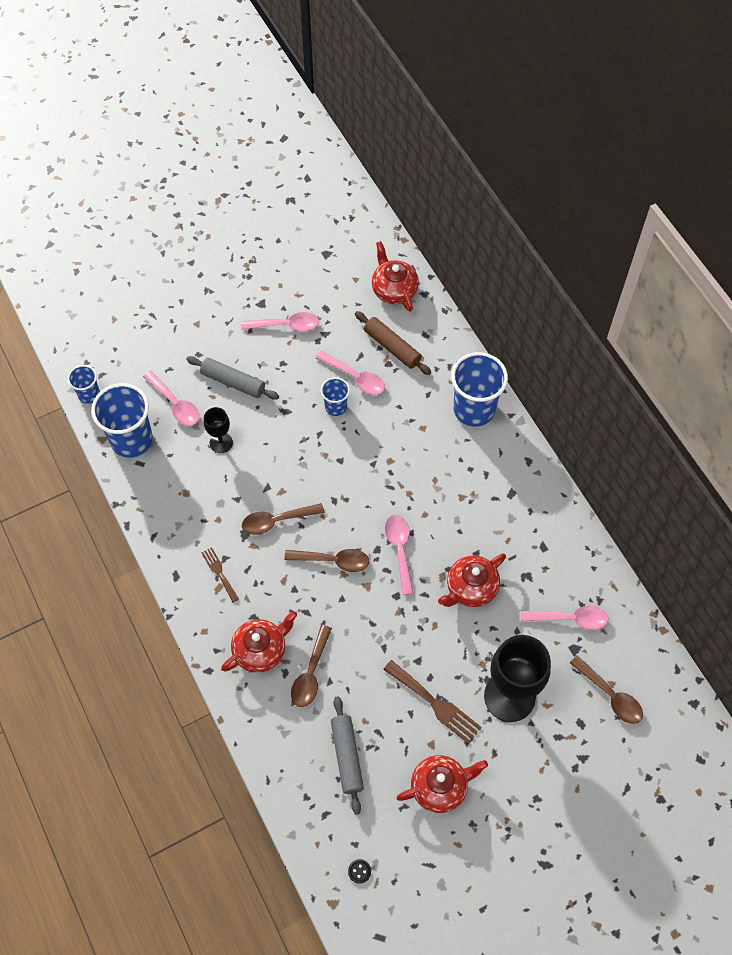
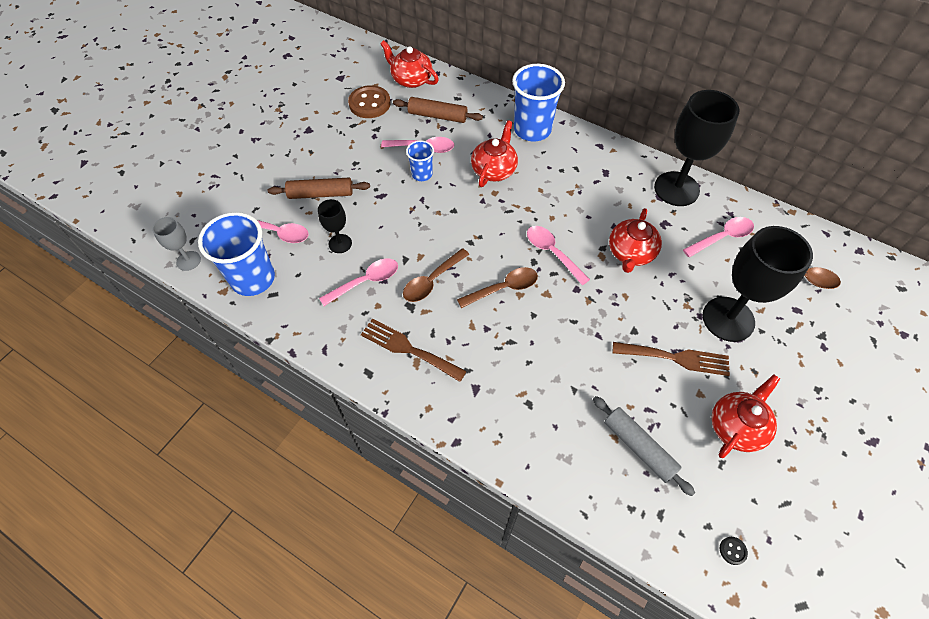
camera: 30 degrees left, 5 degrees down
(89, 394) = (188, 261): blue cup -> grey goblet
(219, 572) = (408, 349): brown fork -> brown fork, size x1.70
(233, 382) = (321, 194): grey rolling pin -> brown rolling pin
(261, 650) = (493, 396): red teapot -> red teapot (494, 170)
(286, 325) = (340, 136): pink spoon -> pink spoon (366, 281)
(311, 673) = (552, 391): brown spoon -> none
(336, 300) = (369, 103): none -> brown button
(567, 547) = (676, 189): none -> black goblet

